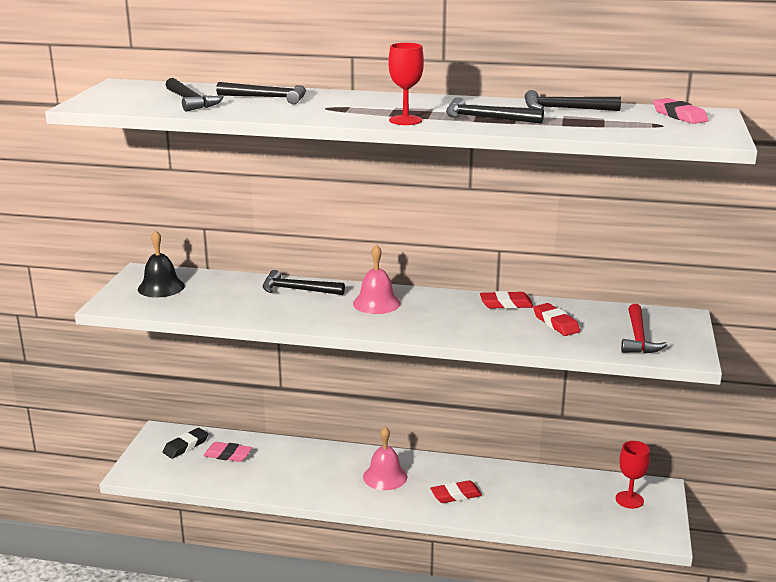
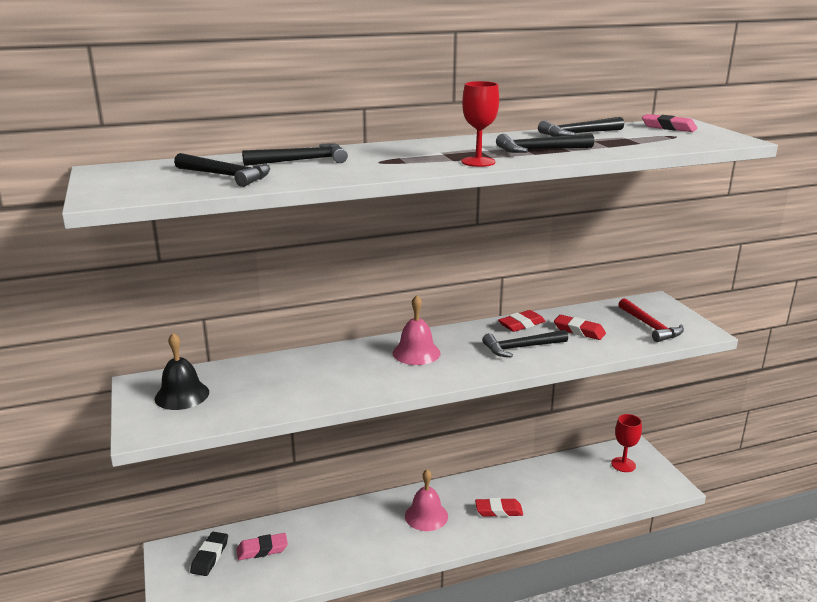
camera: 30 degrees left, 0 degrees up
(298, 290) = (328, 359): black hammer -> black hammer (521, 347)
(456, 495) = (498, 511): red eraser -> red eraser turned 45 degrees clockwise

